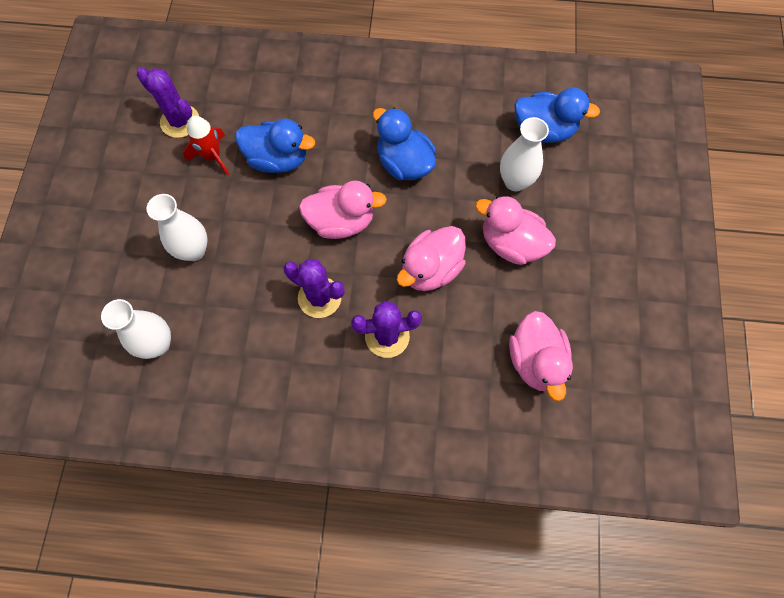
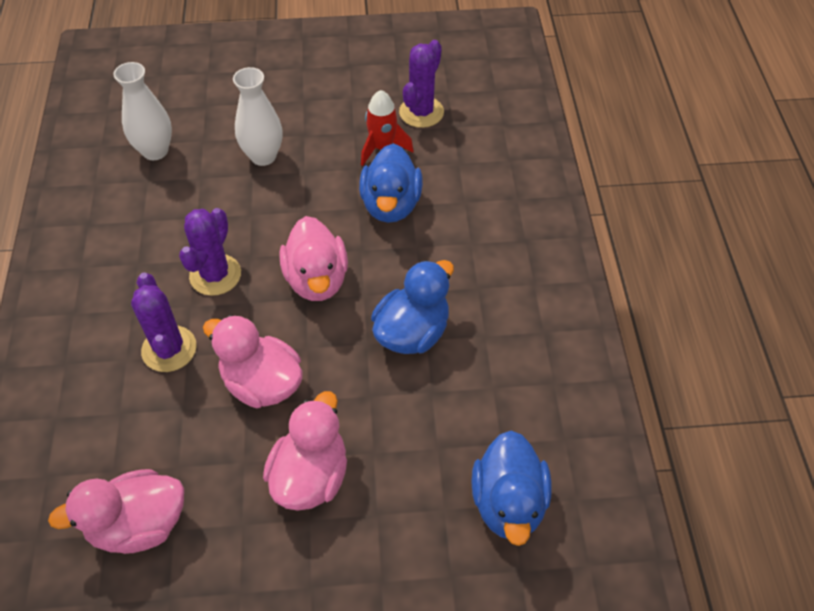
camera: 80 degrees right, 15 degrees down
(515, 181) = (411, 471): white vase -> none

